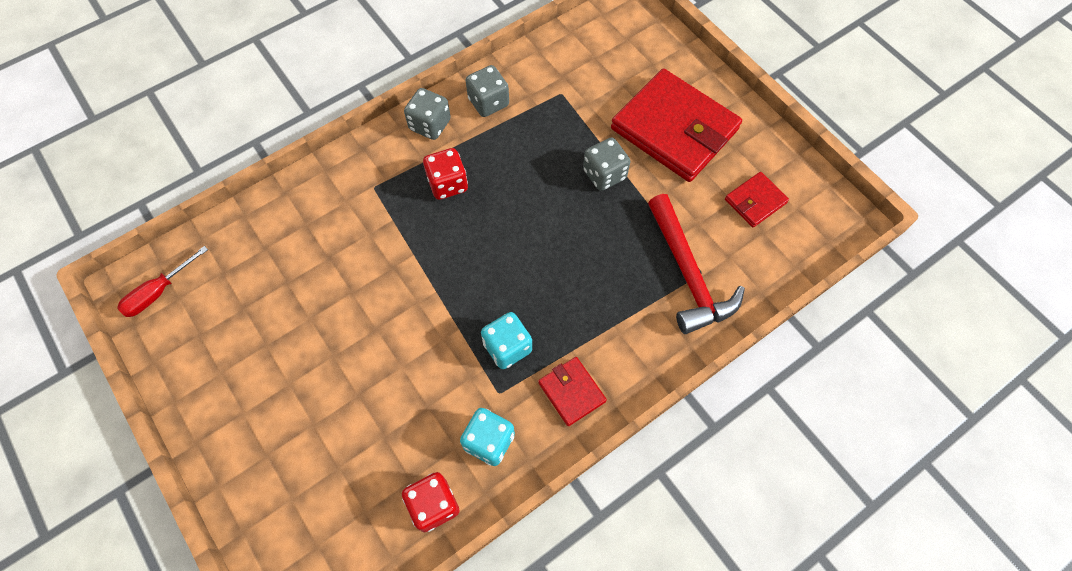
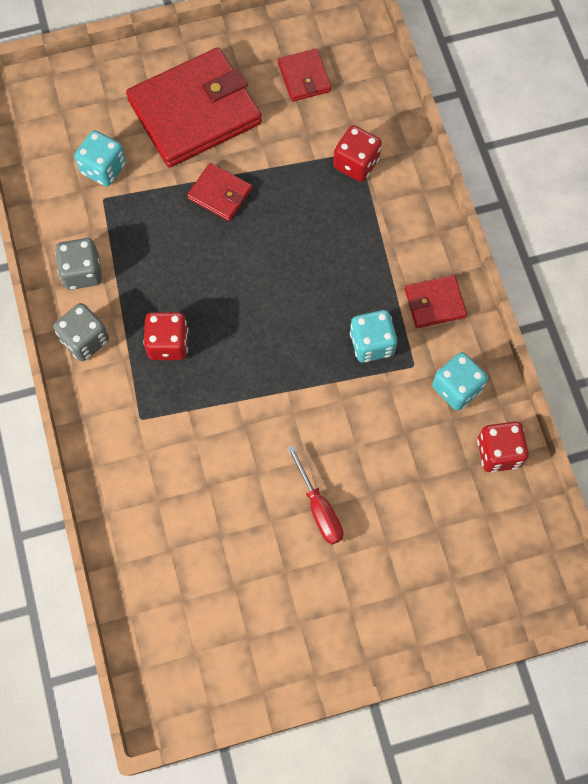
camera: 70 degrees left, 5 degrees up
(159, 292) = (180, 673): red screwdriver -> red screwdriver (319, 508)
(588, 84) = (103, 168): none -> turquoise dice
(604, 174) = (220, 194): grey dice -> red wallet
(688, 274) = (356, 163): red hammer -> red dice

